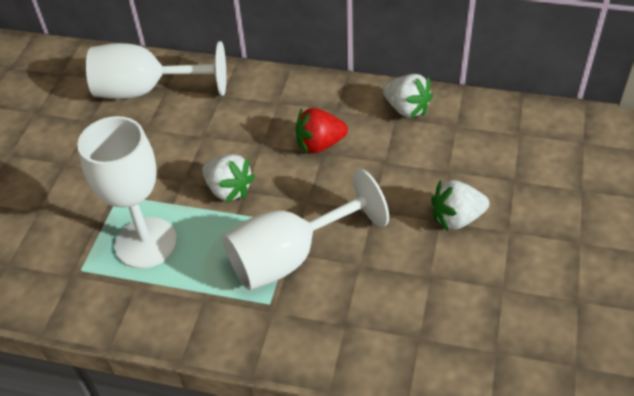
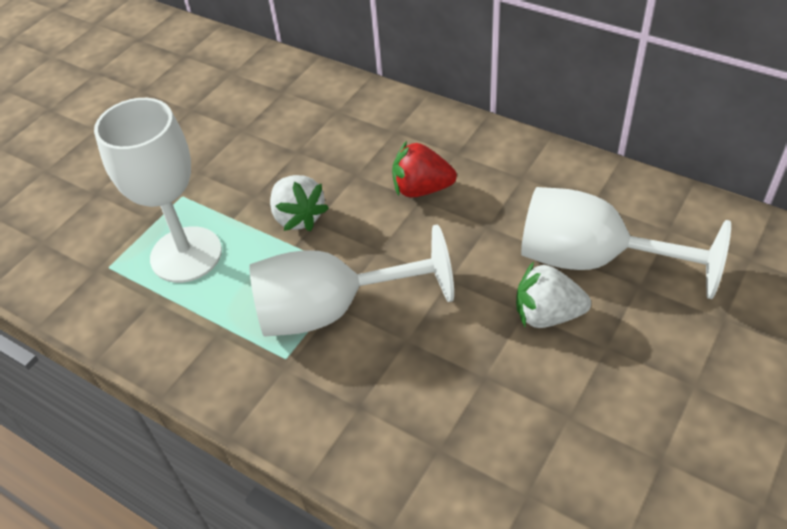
camera: 20 degrees right, 0 degrees up
(147, 90) = (261, 90): white goblet -> white goblet (593, 260)
(406, 109) = (541, 170): white strawberry -> none

